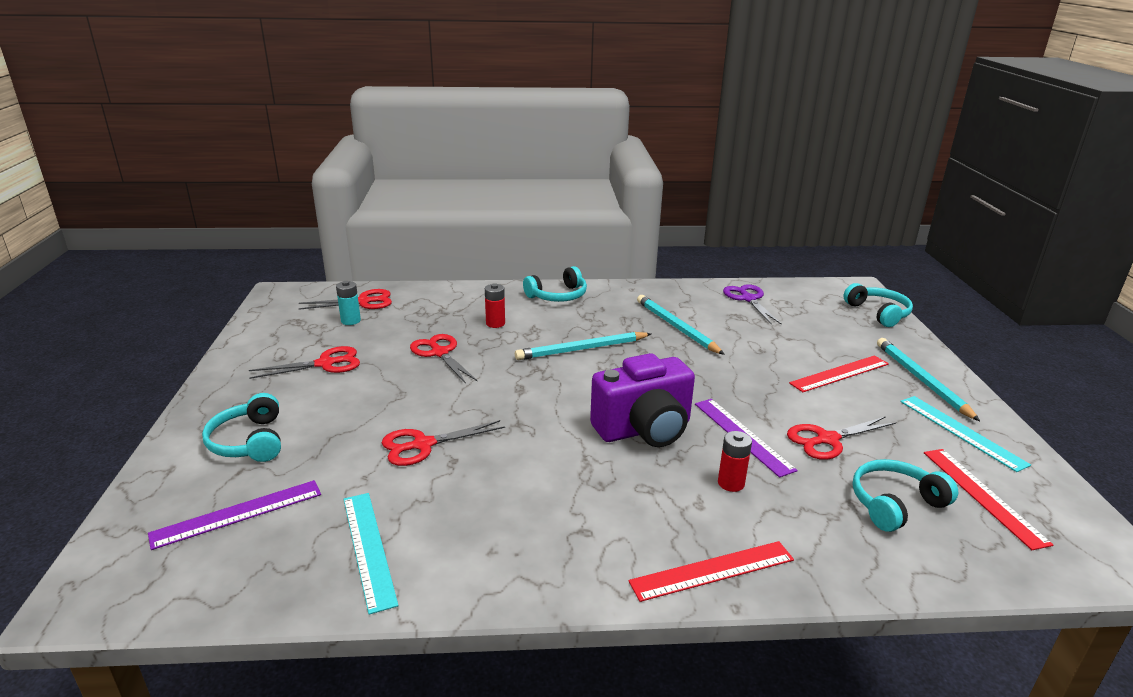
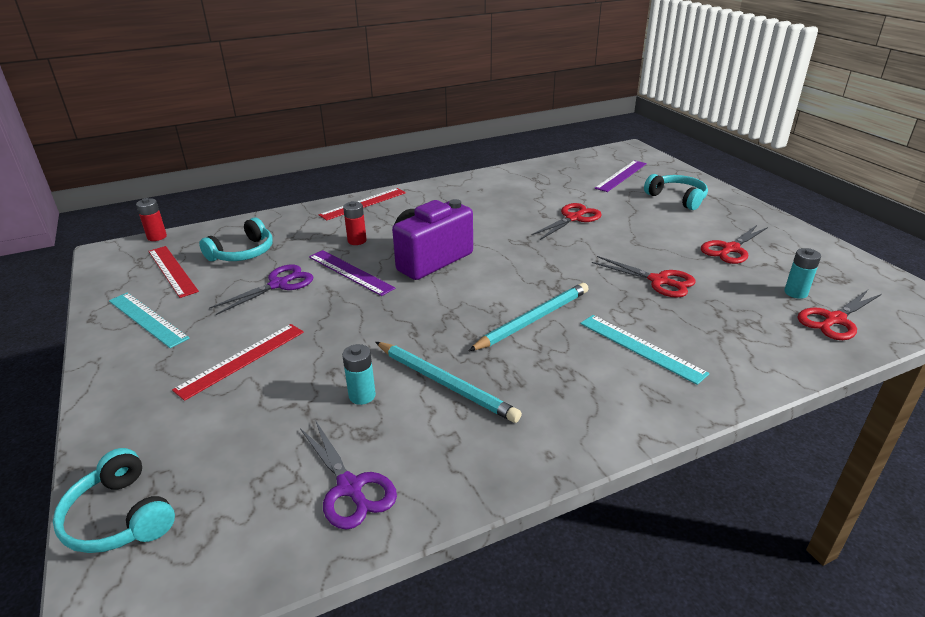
camera: 160 degrees right, 5 degrees up
(369, 548) = (540, 179): turquoise ruler -> turquoise ruler (641, 348)
(495, 323) = (655, 329): red battery -> red battery (157, 237)
(558, 296) = (638, 401): turquoise headphones -> none
(738, 333) = (362, 396): none -> turquoise battery
(827, 439) = (278, 284): red scissors -> purple scissors
(921, 380) = (144, 374): turquoise pencil -> none

